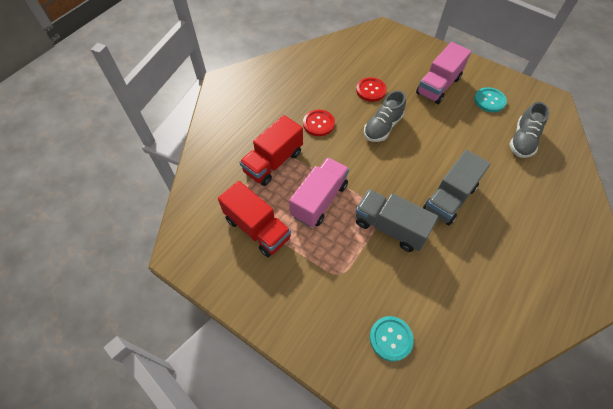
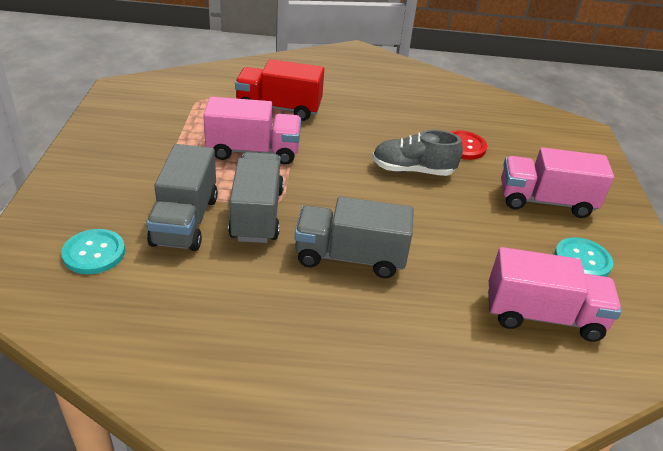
camera: 55 degrees right, 20 degrees down
(257, 228) = (183, 122): red truck -> none
(318, 123) = (365, 122): red button -> none
(379, 271) = (185, 221): none -> grey truck
(522, 140) = (543, 316): grey shoe -> pink truck

